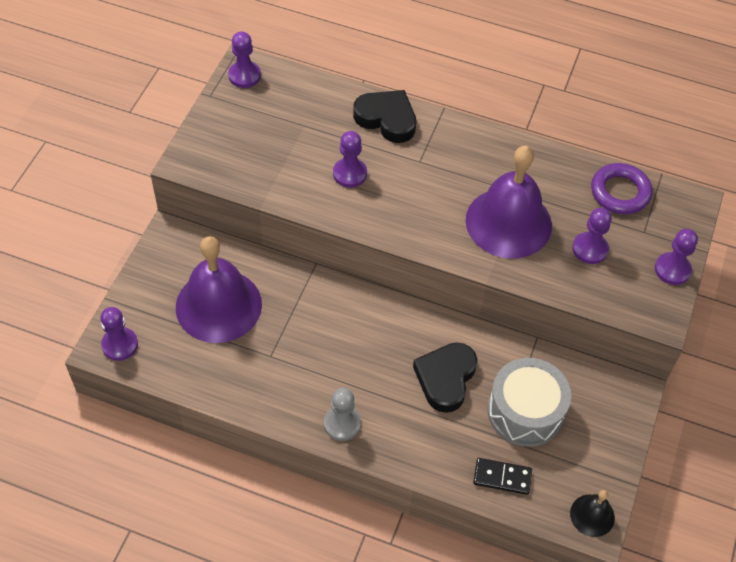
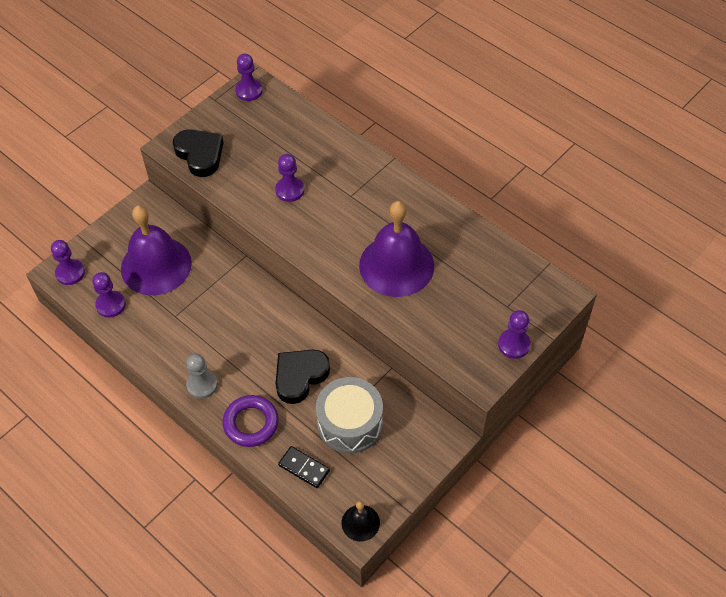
camera: 25 degrees right, 0 degrees up
(386, 119) = (342, 155): black heart -> black heart (200, 155)
(590, 249) = (452, 306): purple pawn -> purple pawn (111, 305)
(620, 192) = (504, 268): purple ring -> purple ring (251, 423)

